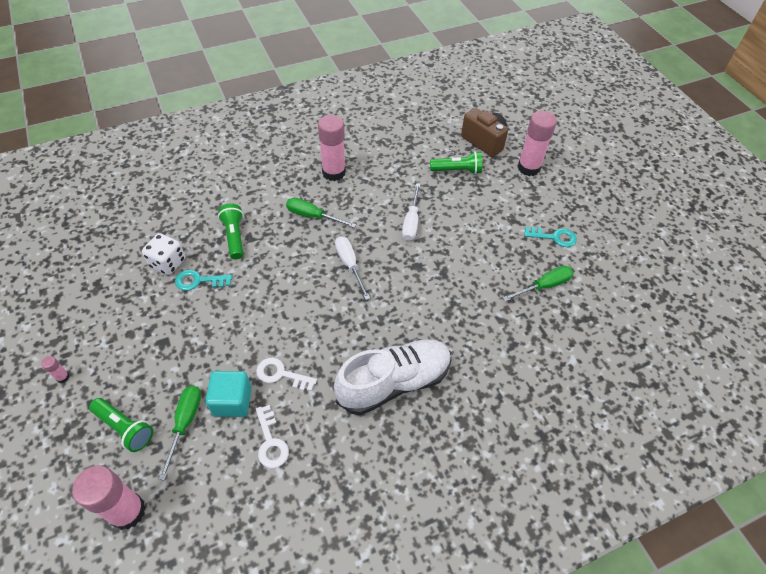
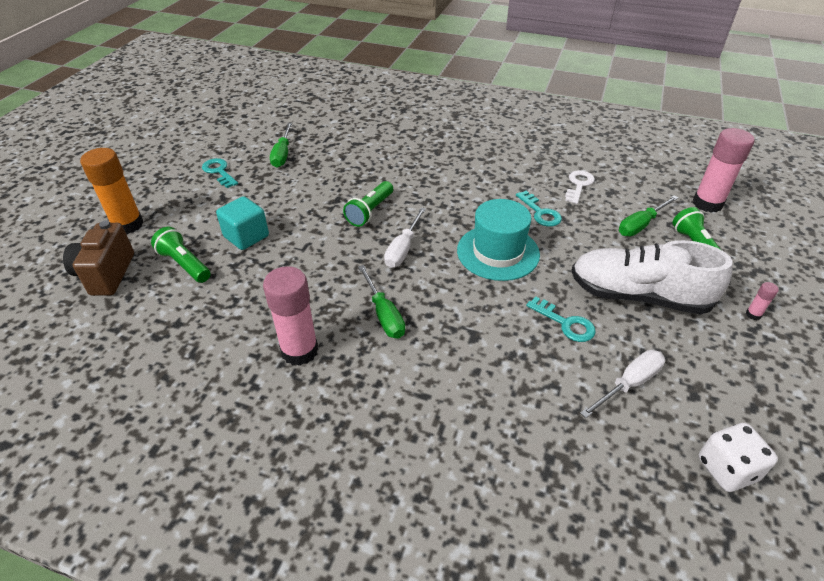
camera: 135 degrees left, 10 degrees down
(168, 263) = (591, 365): white dice -> white dice (726, 469)
(232, 401) = (593, 218): turquoise cube -> turquoise cube (246, 236)
(234, 236) = (491, 347): green flashlight -> green flashlight (370, 211)
(281, 374) = (540, 212): white key -> turquoise key
(283, 307) = (498, 252): none -> turquoise hat
(394, 382) = (461, 168): white shoe -> white shoe (638, 296)
(411, 222) = (301, 248): white screwdriver -> white screwdriver (629, 384)
(528, 168) = (128, 225): pink glue stick -> orange glue stick
(544, 286) = (282, 154): green screwdriver -> green screwdriver turned 105 degrees counterclockwise

